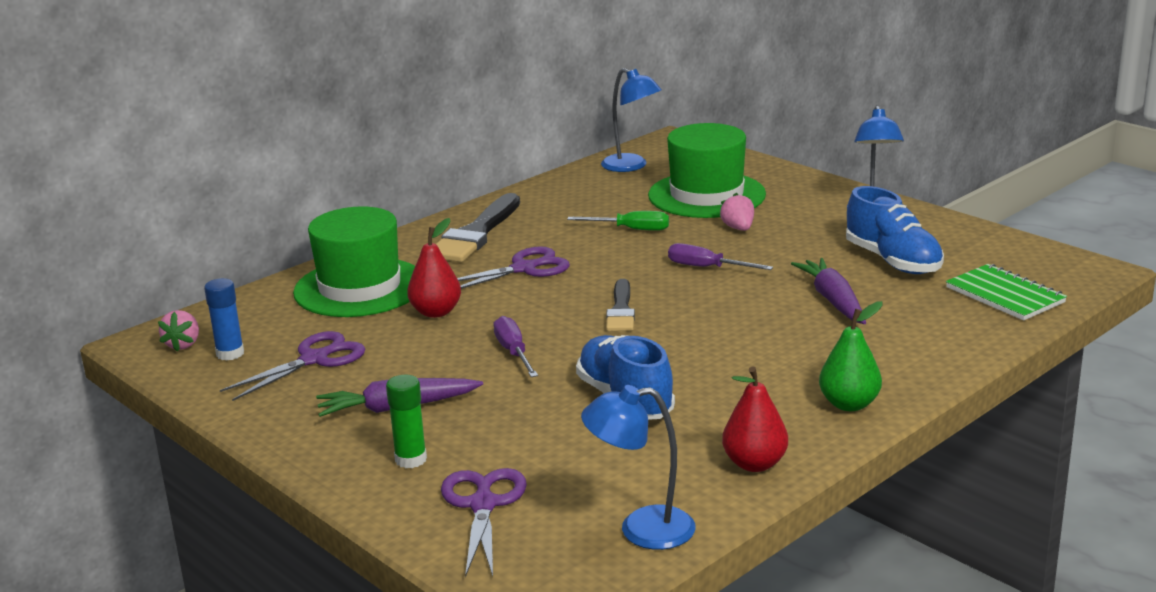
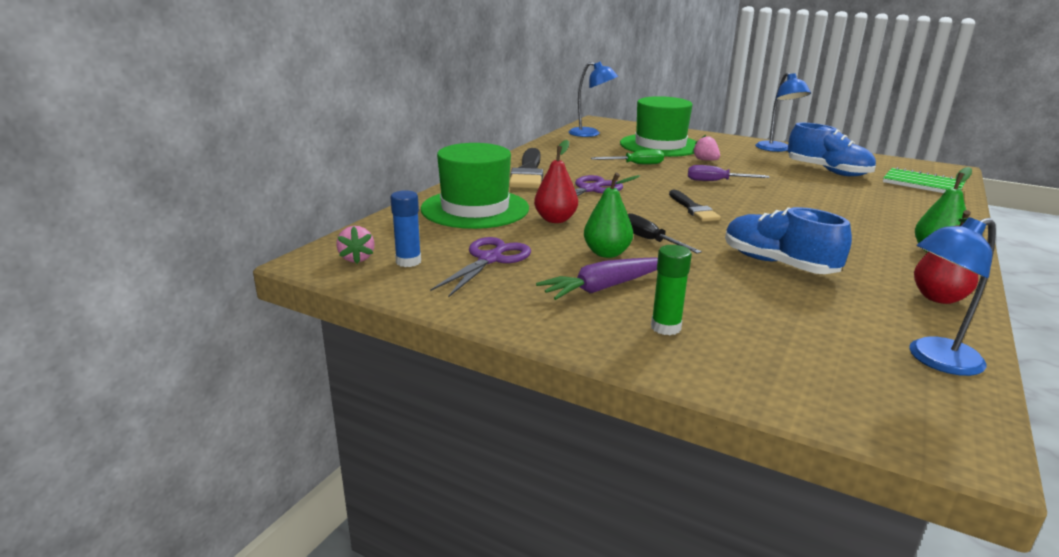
camera: 20 degrees left, 0 degrees up
(446, 365) = (607, 253): none -> green pear
(483, 504) = (777, 357): purple scissors -> none
(514, 352) = (650, 240): purple screwdriver -> black screwdriver
(833, 300) = (825, 193): purple carrot -> none

